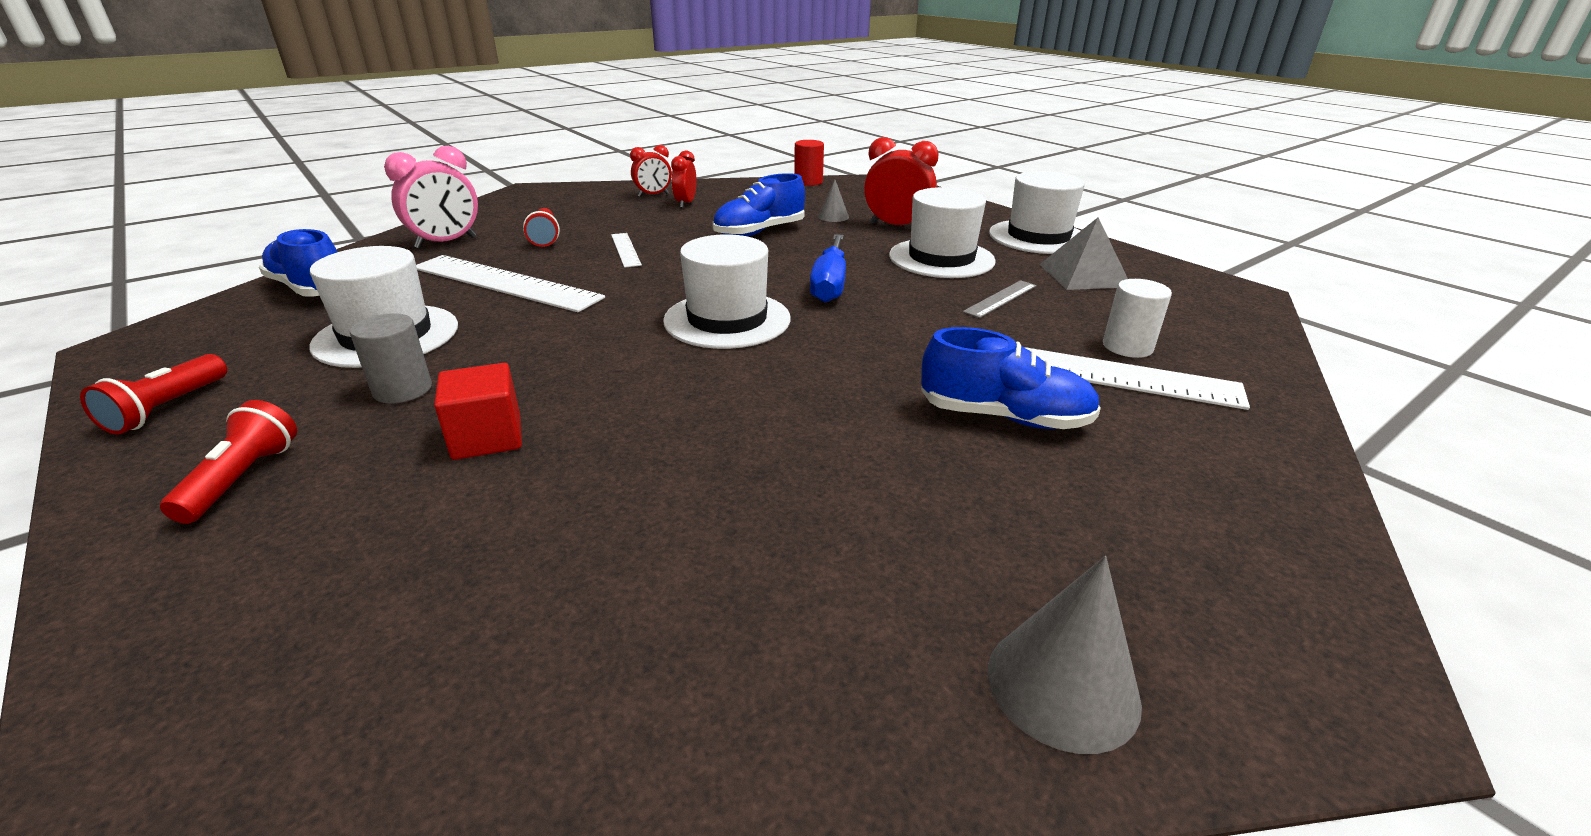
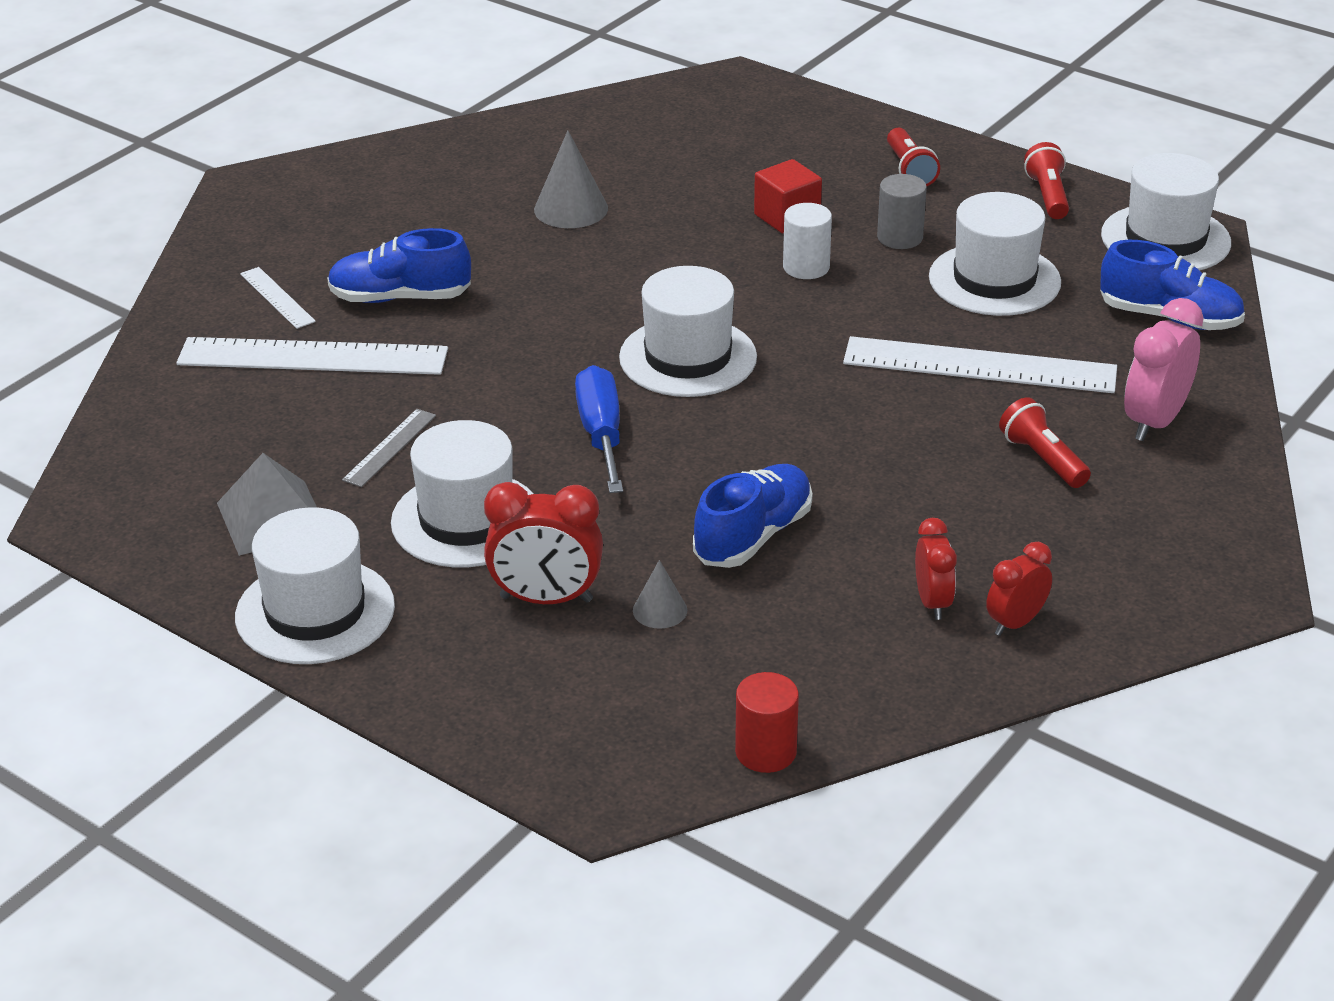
camera: 165 degrees right, 5 degrees up
(169, 344) = (1165, 239): none -> white hat
(626, 249) = (906, 454): white ruler -> white ruler (277, 298)
(1062, 685) = (385, 167): grey cone -> grey cone (571, 209)
(1127, 347) = (264, 395): white cylinder -> white cylinder (806, 267)

